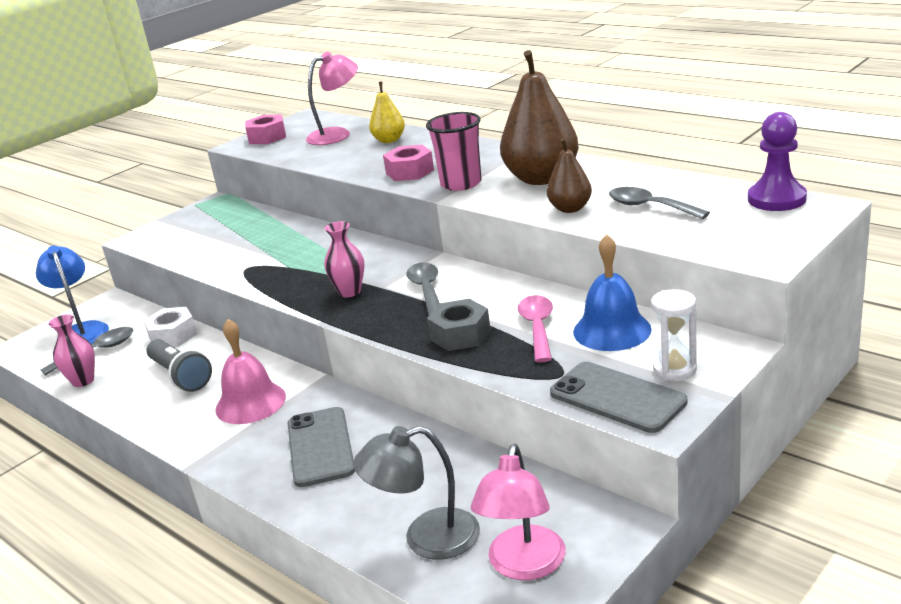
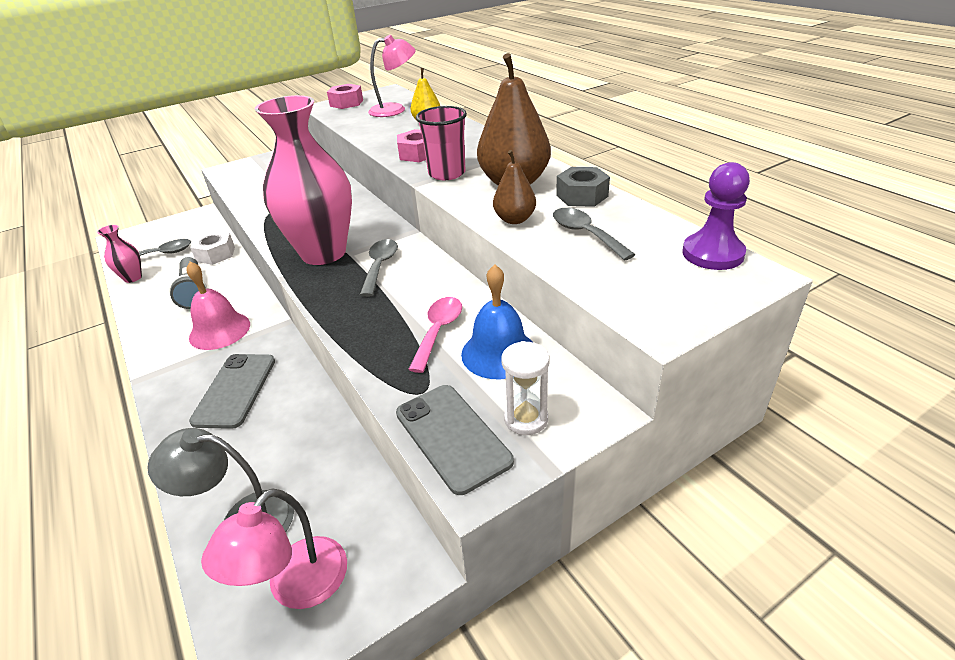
camera: 15 degrees right, 10 degrees up
(82, 330) = (165, 234): blue lamp -> none
(350, 292) = (323, 253): pink vase -> pink vase, size x2.33
(460, 335) = (372, 320): grey nut -> grey nut (582, 196)

